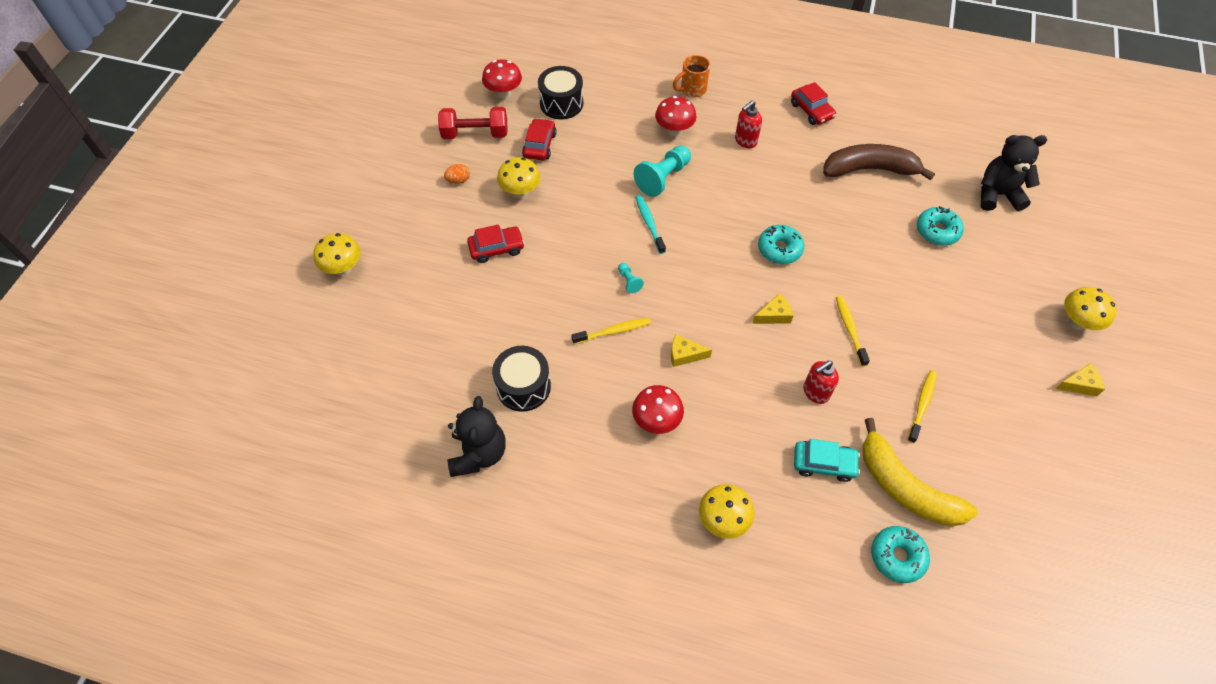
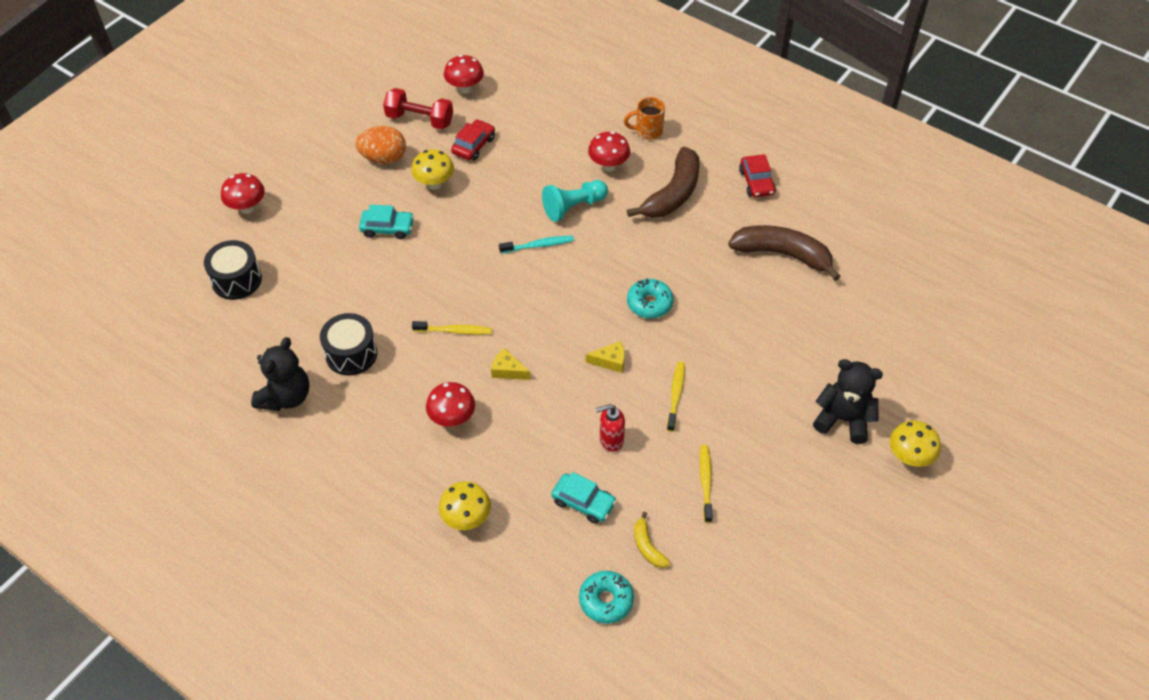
camera: 20 degrees right, 5 degrees down
(343, 268) = (247, 207): yellow mushroom -> red mushroom
(458, 180) = (383, 158): orange egg -> orange egg, size x1.96
(496, 248) = (387, 228): red car -> turquoise car
(561, 103) = (514, 112): black drum -> black drum (236, 280)
(629, 281) = (491, 291): turquoise pawn -> none
(649, 224) = (538, 245): turquoise toothbrush -> turquoise toothbrush turned 75 degrees clockwise
(745, 141) = (673, 194): red soap dispenser -> brown banana
(905, 487) = (647, 546): yellow banana -> yellow banana, size x0.47
(922, 405) = (705, 483): yellow toothbrush -> yellow toothbrush turned 45 degrees counterclockwise
(937, 231) = (817, 331): turquoise donut -> none
(997, 195) = (902, 315): black teddy bear -> black teddy bear (843, 419)
(1079, 384) = (874, 513): yellow cheese -> none

